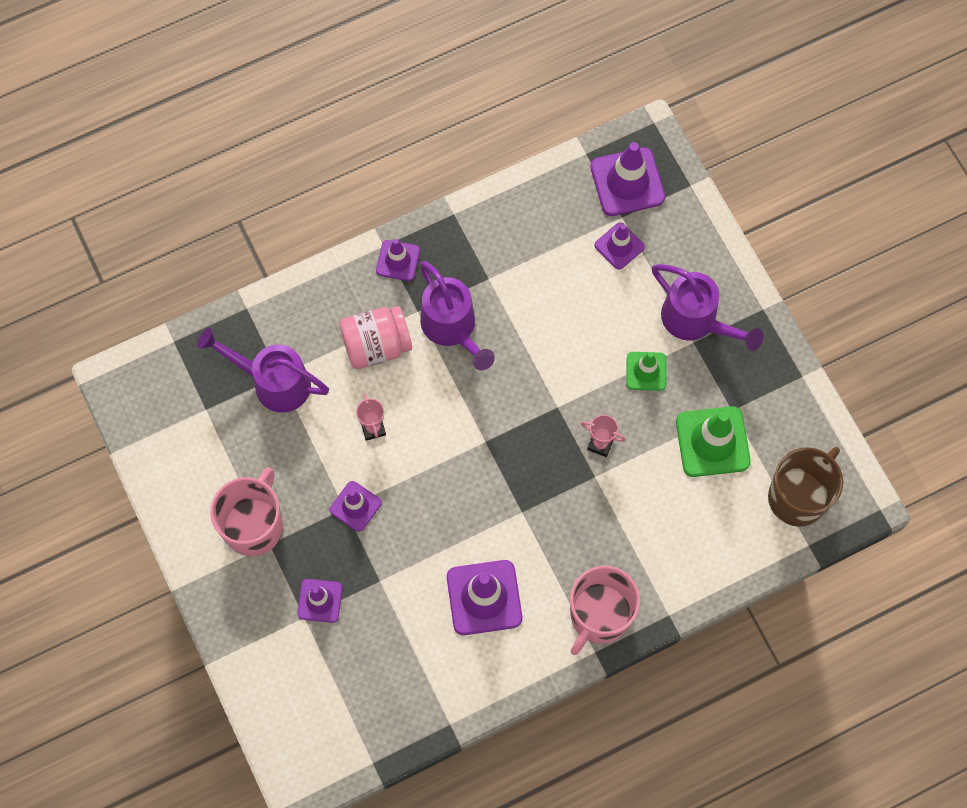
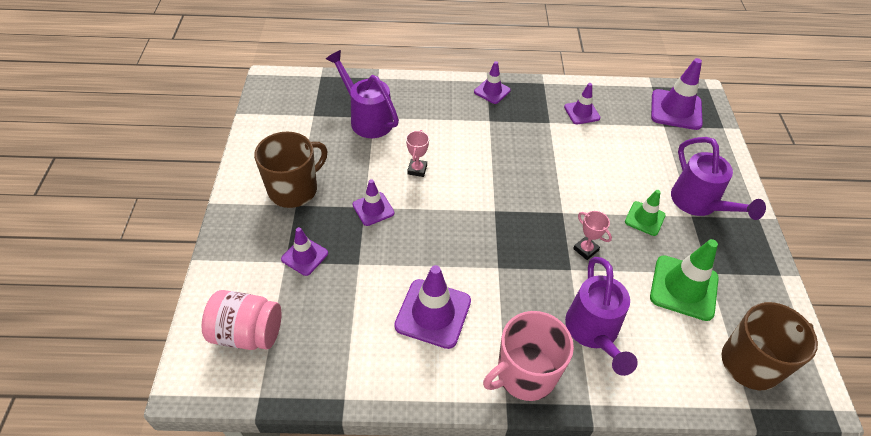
camera: 25 degrees right, 20 degrees down
(254, 525) = (294, 189): pink mug -> brown mug
(376, 345) = (449, 127): pink jar -> pink jar (247, 333)
(452, 328) = (508, 138): purple watering can -> purple watering can (593, 332)
(619, 246) = (655, 140): purple traffic cone -> purple traffic cone (581, 112)

